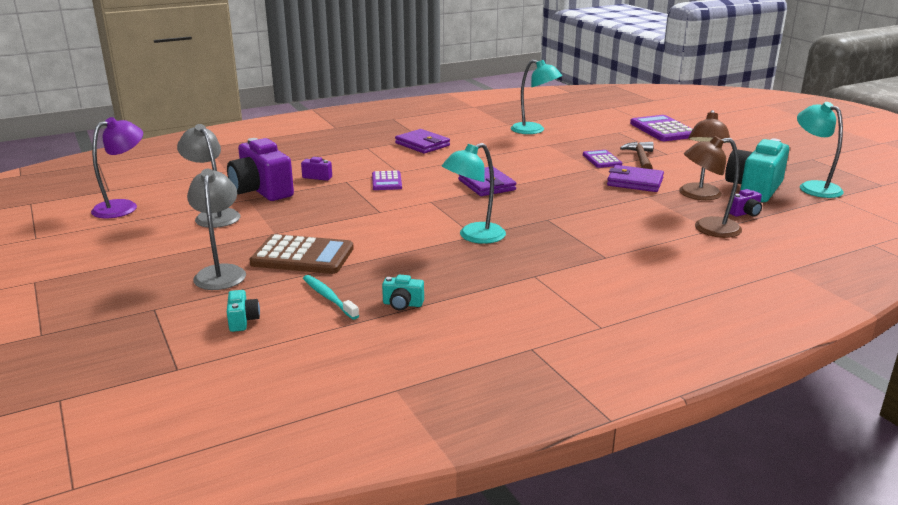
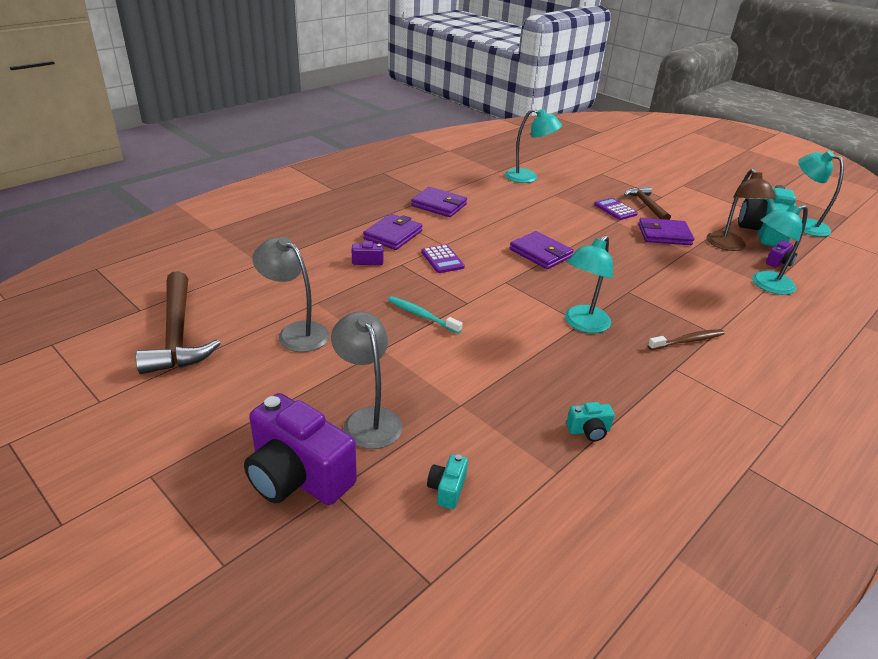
camera: 20 degrees left, 10 degrees up
(123, 207) = (177, 334): purple lamp -> brown hammer
(243, 320) = (447, 489): turquoise camera -> turquoise camera turned 135 degrees counterclockwise
(261, 191) = (321, 288): purple camera -> purple camera (298, 476)
(302, 256) = (437, 379): brown calculator -> none
(328, 297) = (510, 435): turquoise toothbrush -> turquoise toothbrush (422, 315)
(358, 161) = (393, 235): none -> purple wallet
(569, 259) = (687, 341): none -> brown toothbrush
(663, 130) = (636, 168): purple calculator -> none
(707, 228) = (766, 285): brown lamp -> turquoise lamp

